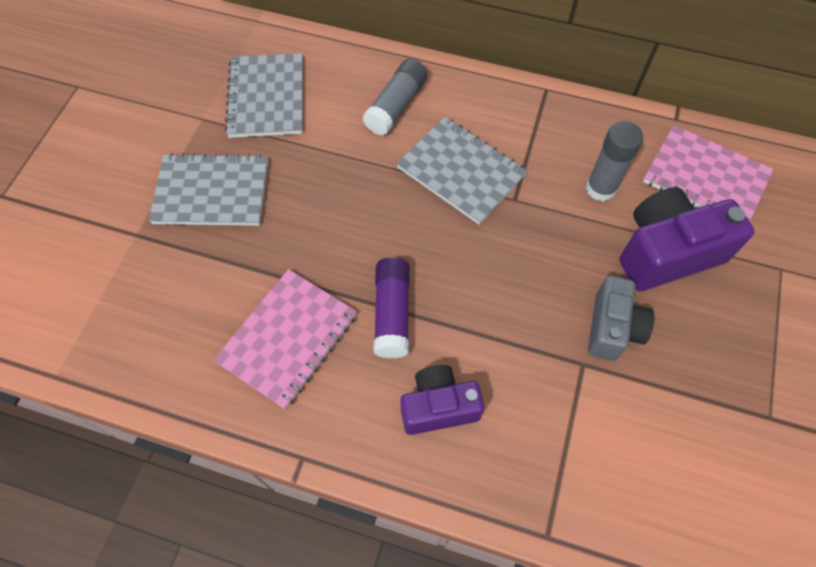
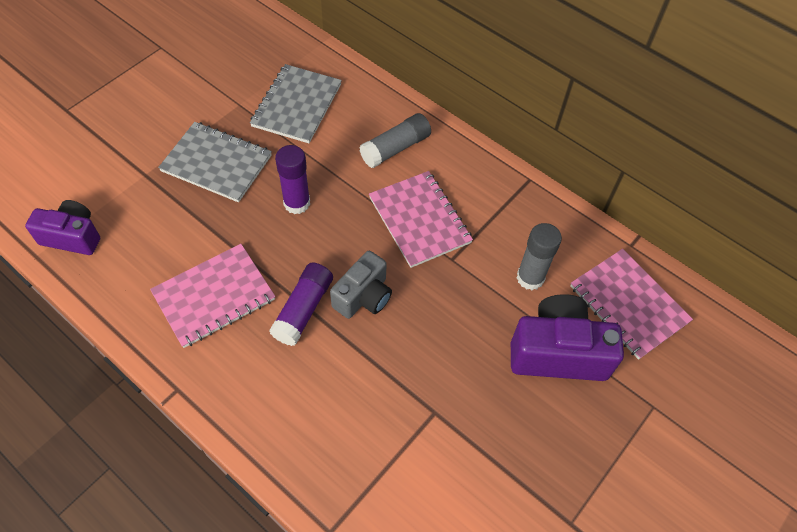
camera: 20 degrees right, 5 degrees down
(323, 202) = (297, 203): none -> purple glue stick
(438, 407) = (300, 396): purple camera -> purple camera (72, 237)
(461, 171) = (419, 220): grey notebook -> pink notebook
(612, 328) = (475, 394): grey camera -> grey camera (363, 296)

